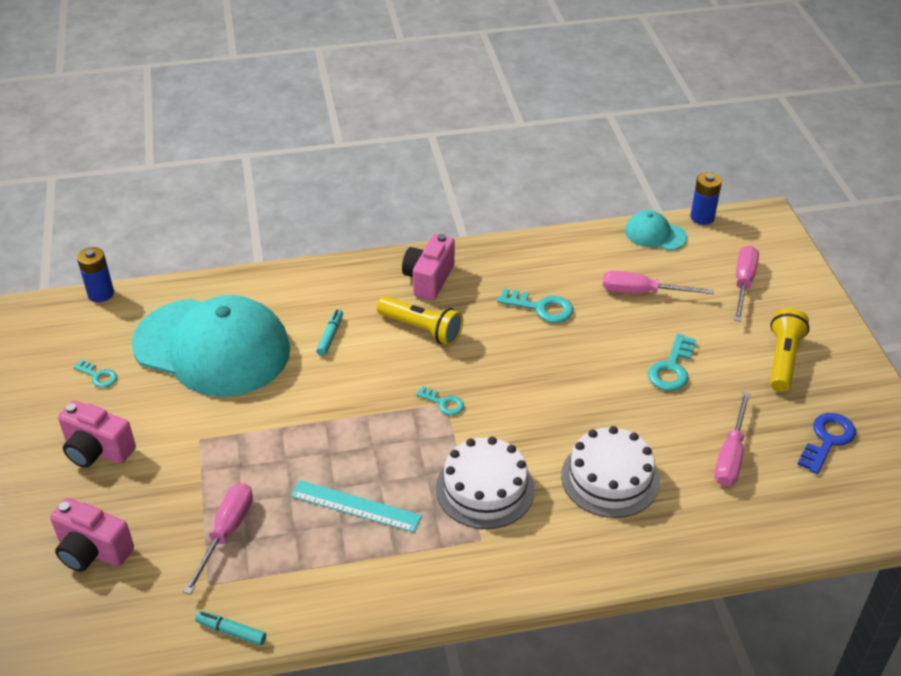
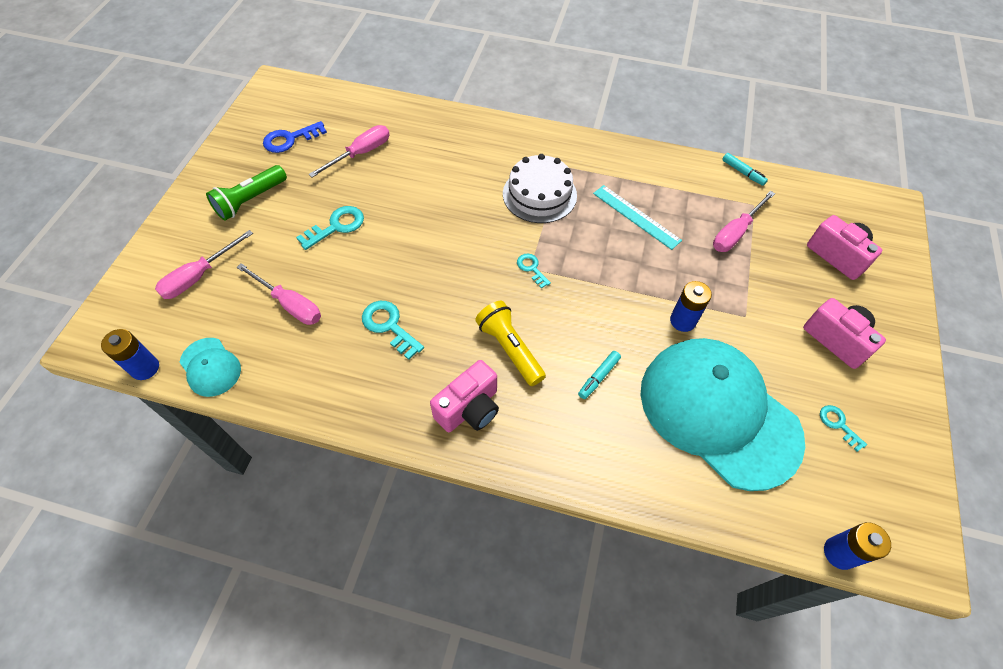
camera: 155 degrees left, 15 degrees up
(265, 410) = (682, 321): none -> blue battery
(610, 478) = (451, 170): white cake -> none
(782, 359) = (250, 201): yellow flashlight -> green flashlight

